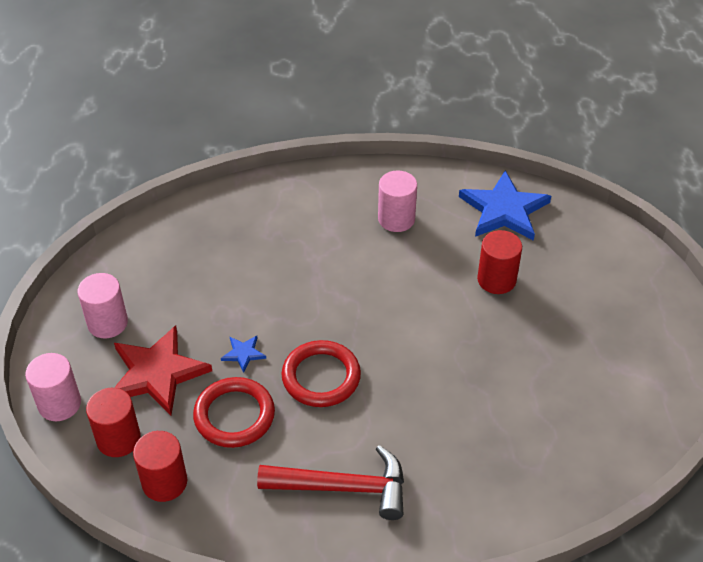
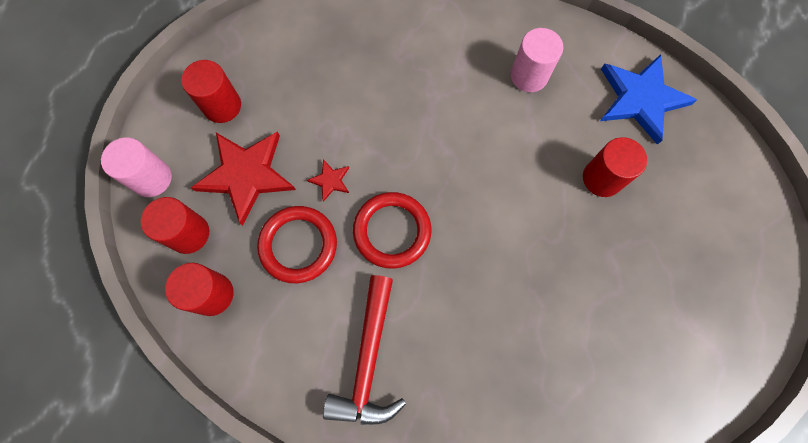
camera: 20 degrees right, 25 degrees up
(107, 323) = (222, 106): pink cylinder -> red cylinder
(243, 354) = (330, 181): blue star -> red star
(343, 488) = (368, 360): red hammer -> red hammer turned 75 degrees clockwise

